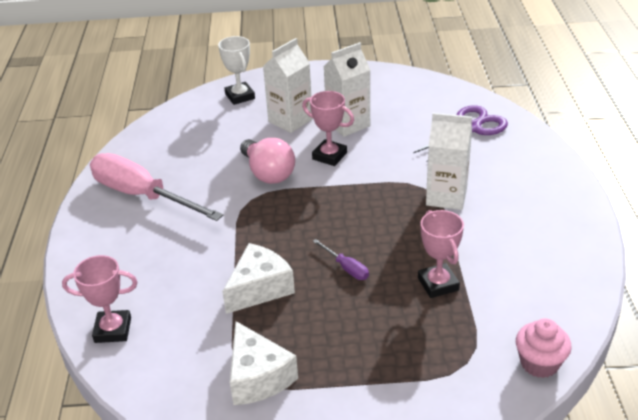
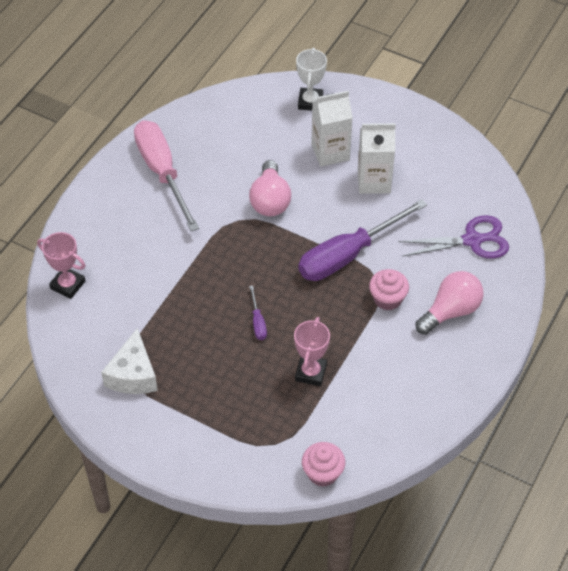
camera: 30 degrees right, 15 degrees up
(259, 288) = (185, 305): white cheese -> none
(329, 156) = (331, 208): pink trophy -> none
(378, 181) = (348, 255): none -> purple screwdriver
(446, 196) = (387, 299): white carton -> pink cupcake
(508, 181) = (450, 311): none -> pink light bulb

